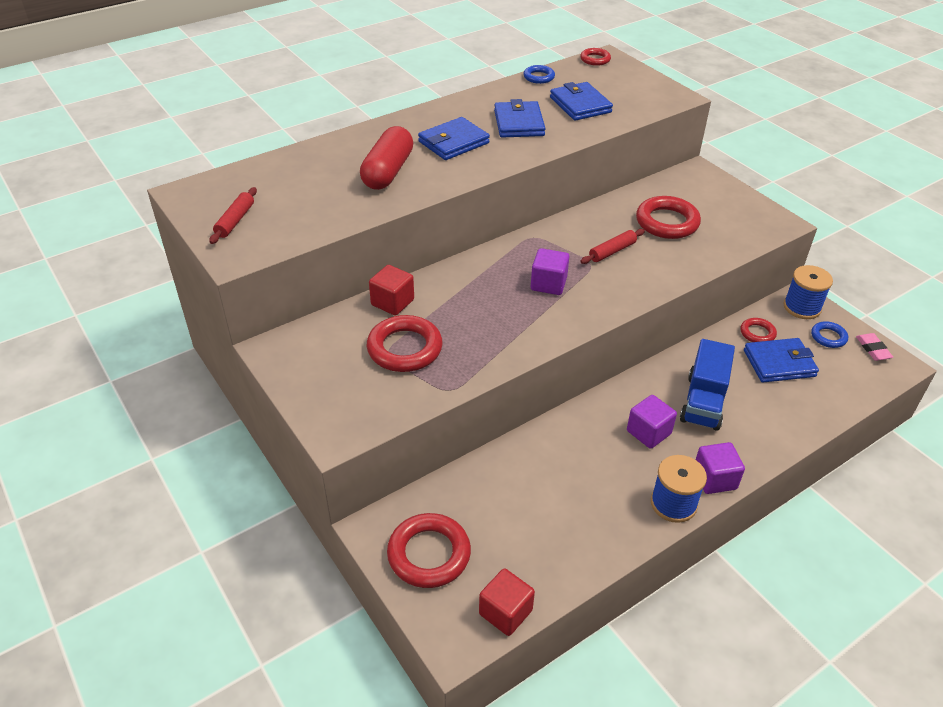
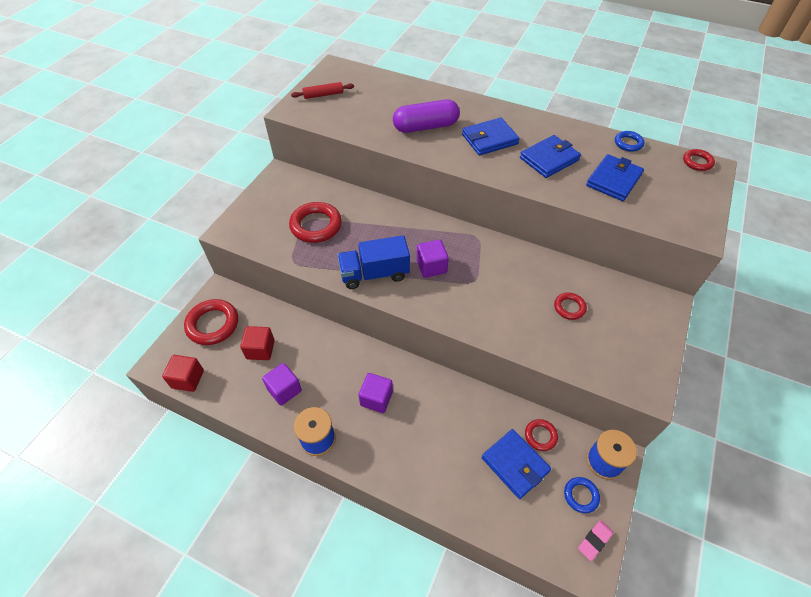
camera: 60 degrees right, 10 degrees up
(388, 171) = (425, 127): red capsule -> purple capsule
(392, 302) = (354, 201): red cube -> red cube (260, 349)
(453, 142) = (489, 139): blue wallet -> blue wallet turned 45 degrees counterclockwise
(612, 251) = (500, 287): red rolling pin -> none
(667, 222) = (569, 307): red ring -> red ring, size x0.54
(703, 402) = (431, 423): blue truck -> blue truck (374, 274)
(714, 479) = (356, 458): purple cube -> purple cube (284, 390)

